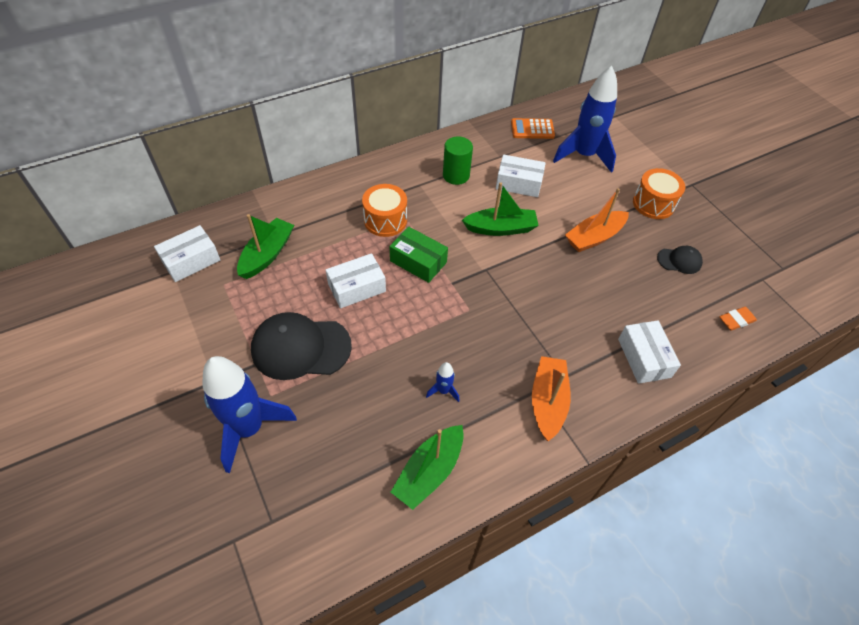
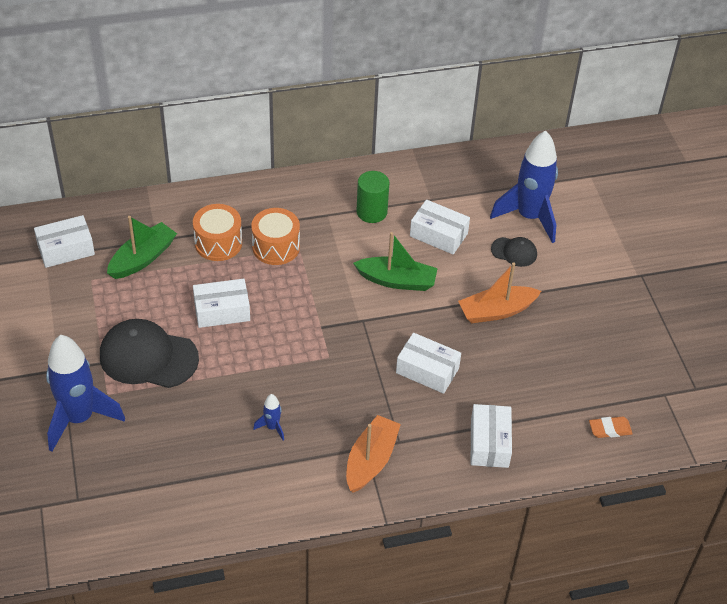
camera: 15 degrees right, 5 degrees down
(418, 261) = (294, 297): green box -> none
(429, 471) = (232, 493): green boat -> none
(532, 129) = (483, 174): orange calculator -> none
(560, 302) = (427, 370): none -> white box
(653, 204) = (583, 288): orange drum -> orange drum (218, 243)
(679, 261) = (580, 355): black cap -> black cap (514, 252)

